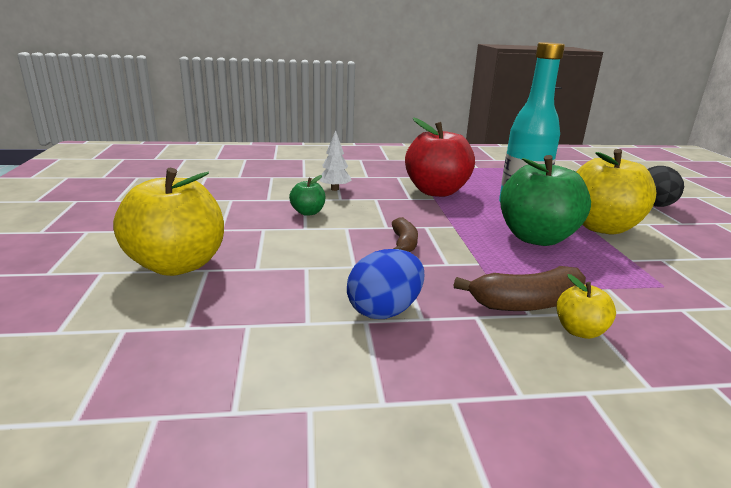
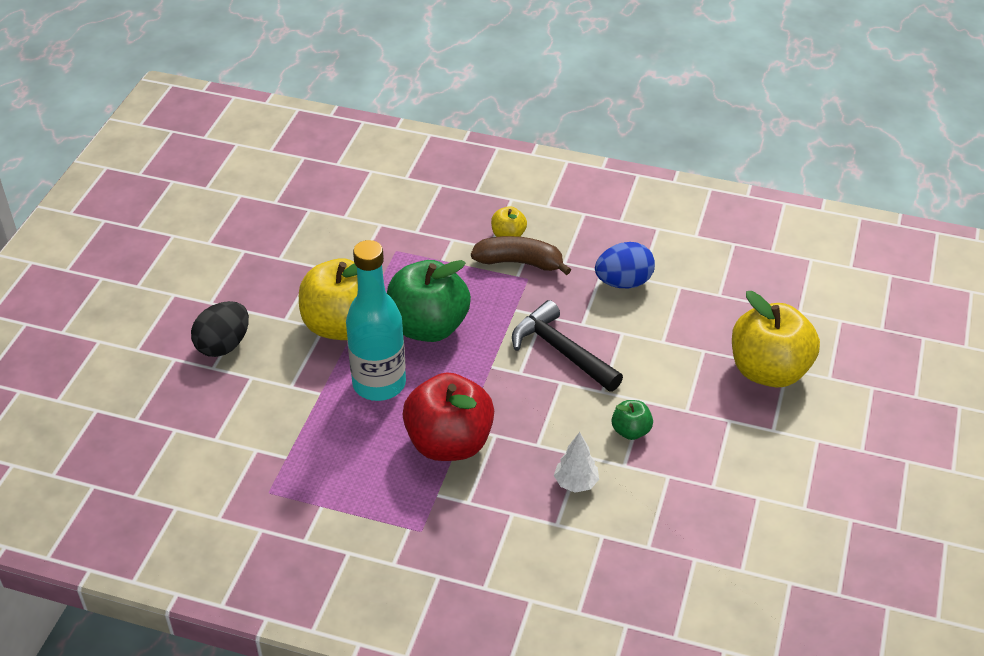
camera: 155 degrees left, 20 degrees up
(404, 243) = (561, 351): brown banana -> black hammer

